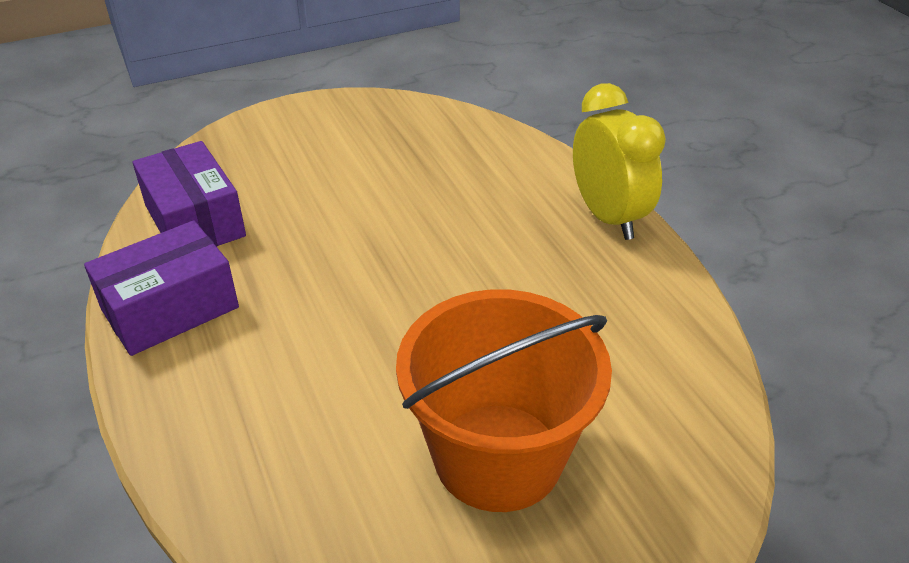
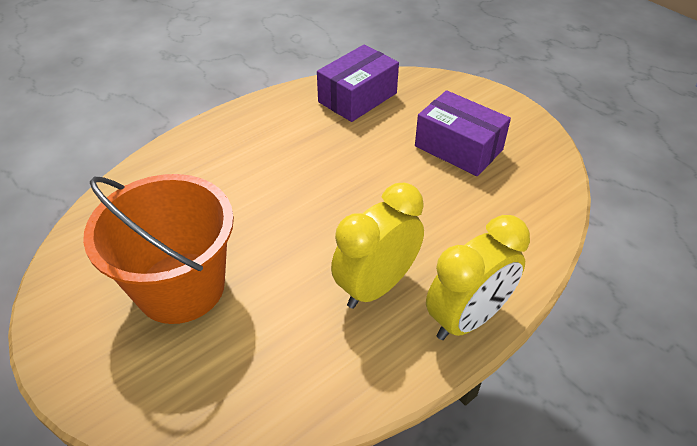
camera: 75 degrees right, 5 degrees up
(170, 309) = (276, 113): purple box -> purple box (458, 148)
(548, 271) = (376, 286): none -> yellow clock

